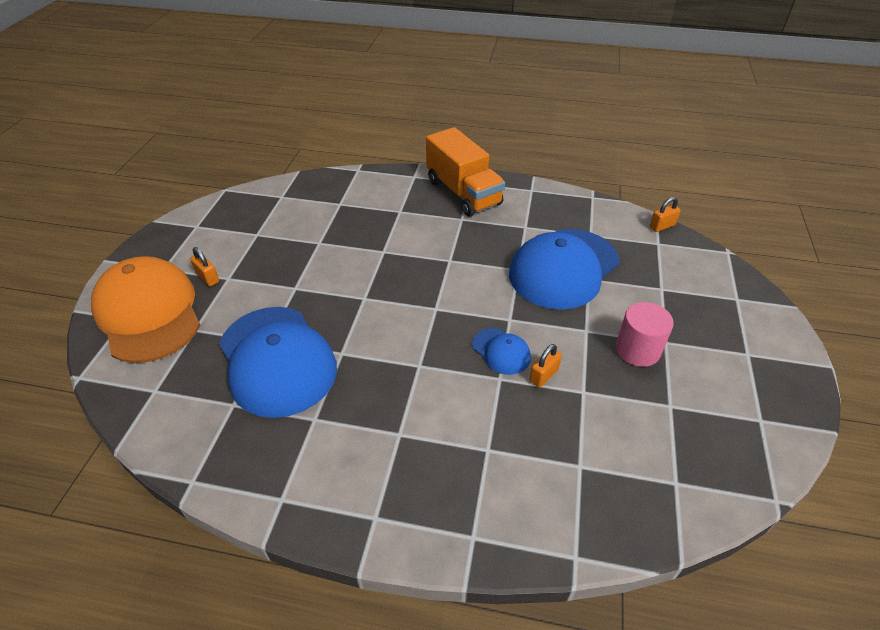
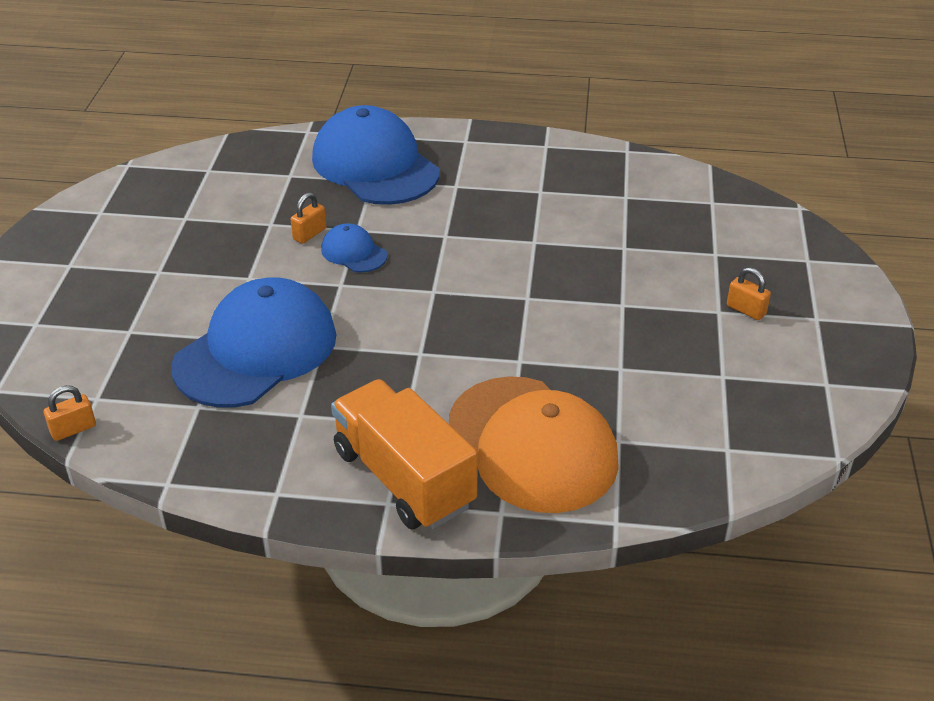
camera: 175 degrees right, 5 degrees down
(148, 313) = (784, 267): orange cap -> orange cap (532, 444)
(277, 360) = (602, 231): blue cap -> blue cap (375, 165)
(637, 350) = (196, 262): pink cylinder -> none

